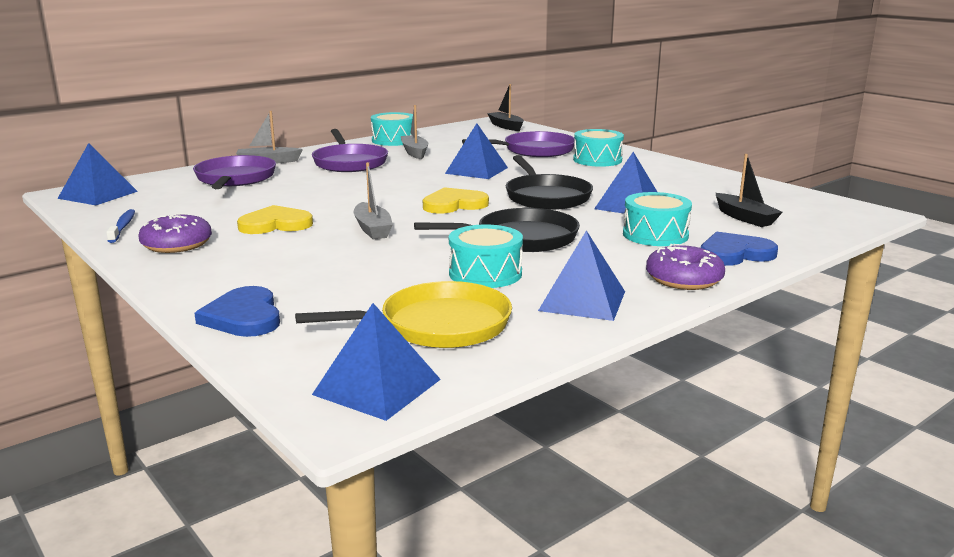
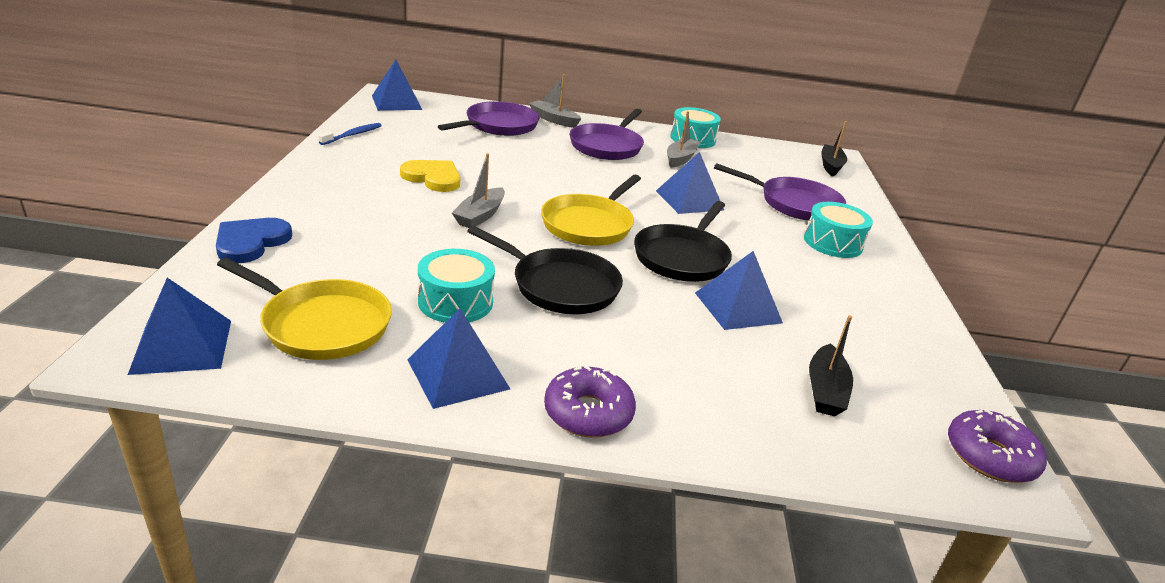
camera: 40 degrees right, 10 degrees up
(177, 244) = (347, 164): purple donut -> purple donut (990, 456)
(454, 204) = (589, 224): yellow heart -> yellow pan
(655, 235) = (681, 352): turquoise drum -> none
(734, 253) = (706, 421): blue heart -> none

